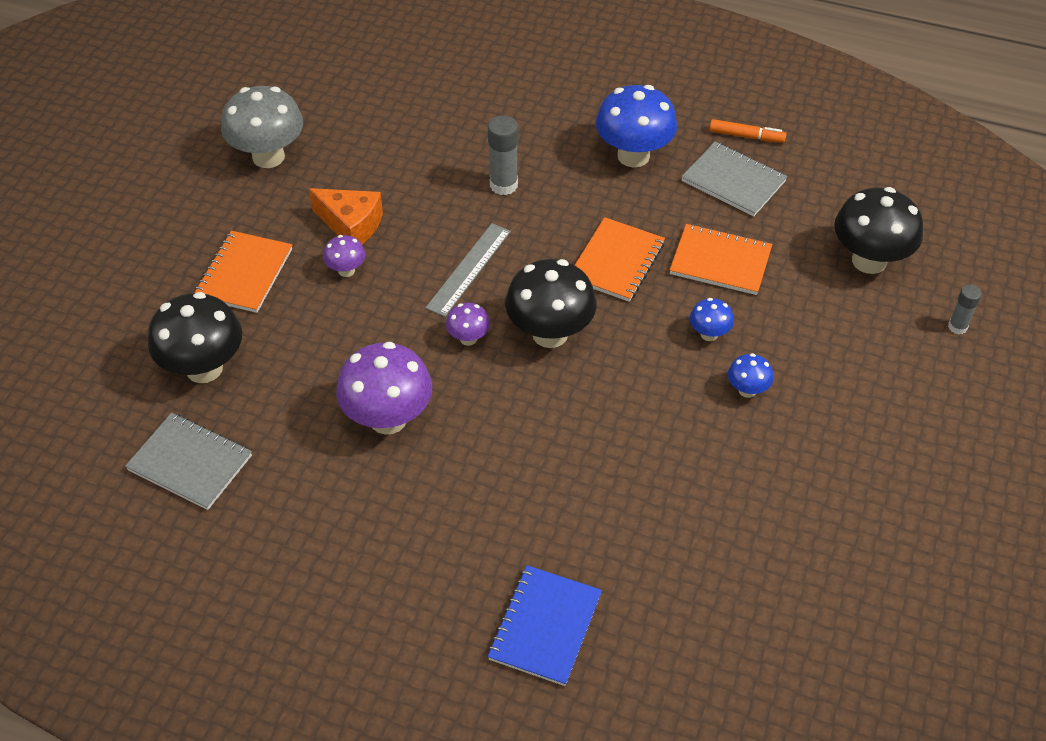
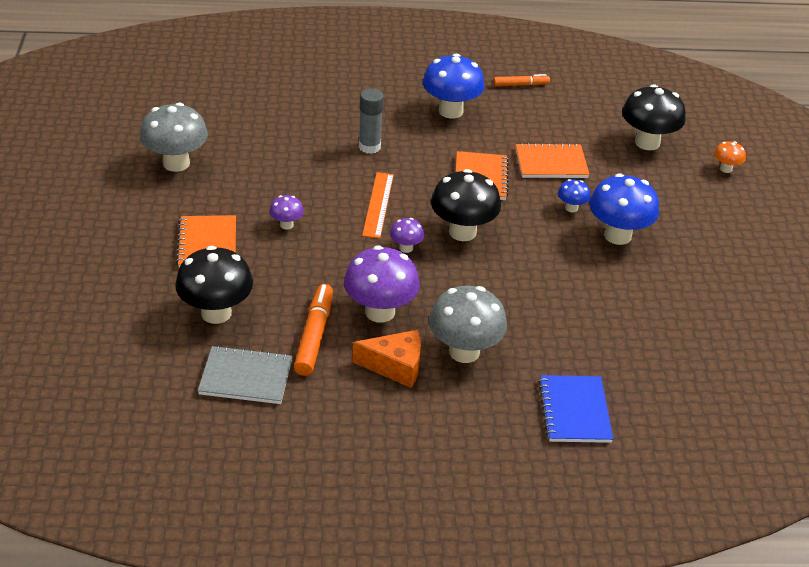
camera: 25 degrees left, 10 degrees down
(295, 430) = (314, 336): none -> orange marker
(351, 225) = (271, 195): orange cheese -> orange cheese (395, 366)
(457, 502) = (464, 351): none -> grey mushroom
(469, 269) = (378, 204): grey ruler -> orange ruler
(733, 181) = (529, 113): grey notebook -> none
(747, 390) = (617, 235): blue mushroom -> blue mushroom, size x2.05
(957, 327) = (726, 169): grey glue stick -> orange mushroom

